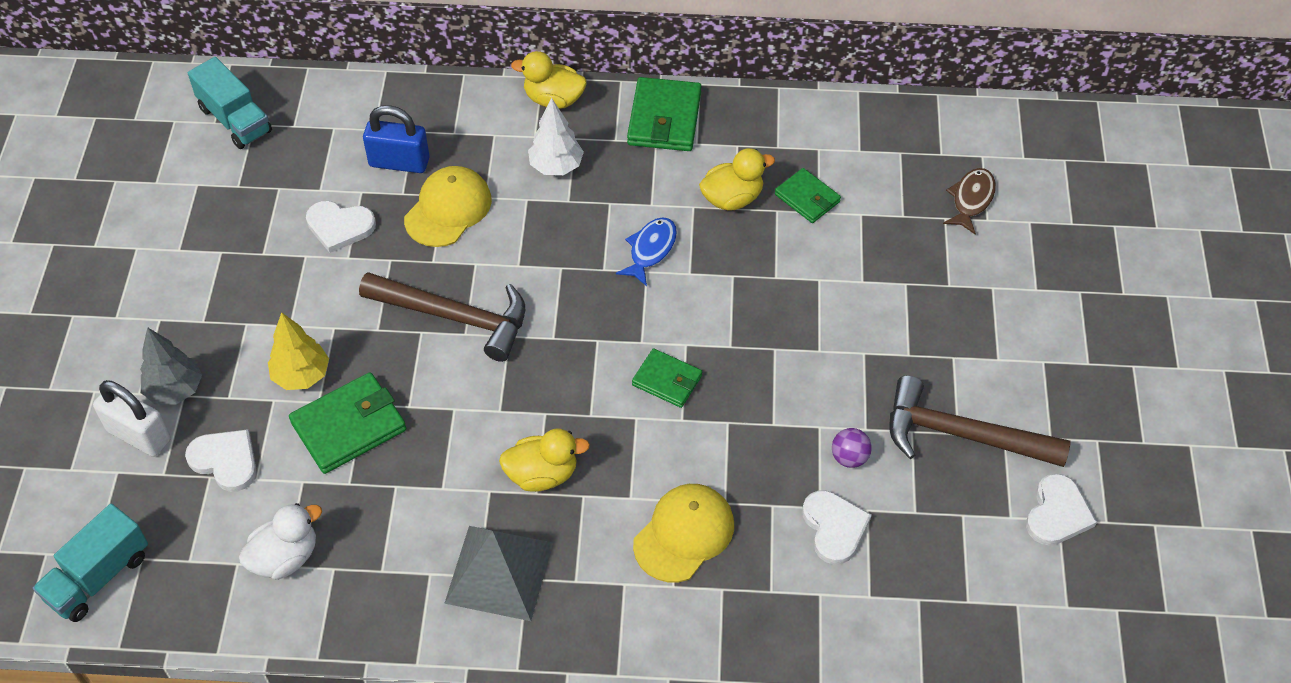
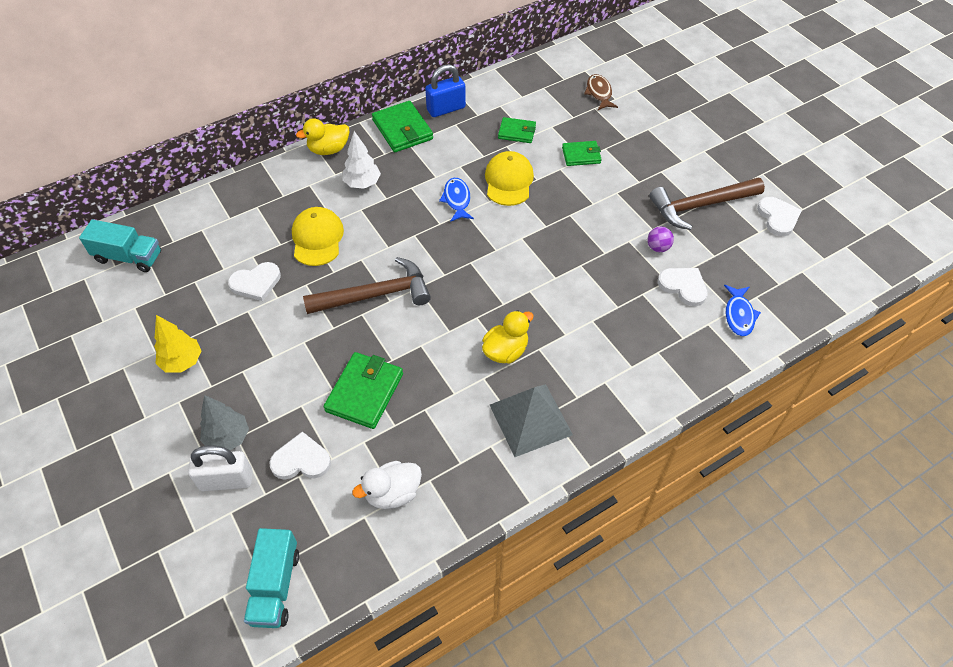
camera: 35 degrees left, 0 degrees up
(285, 557) = (392, 493): white duck -> white duck turned 135 degrees counterclockwise
(301, 376) = (307, 381): yellow tree -> yellow tree (182, 362)
(399, 162) = (263, 228): blue padlock -> blue padlock (446, 109)
(667, 380) = (528, 262): green wallet -> green wallet (581, 155)
(684, 534) = (612, 336): yellow cap -> yellow cap (508, 181)
(732, 198) = (477, 152): yellow duck -> none
(871, 608) = (739, 315): none -> blue fish

